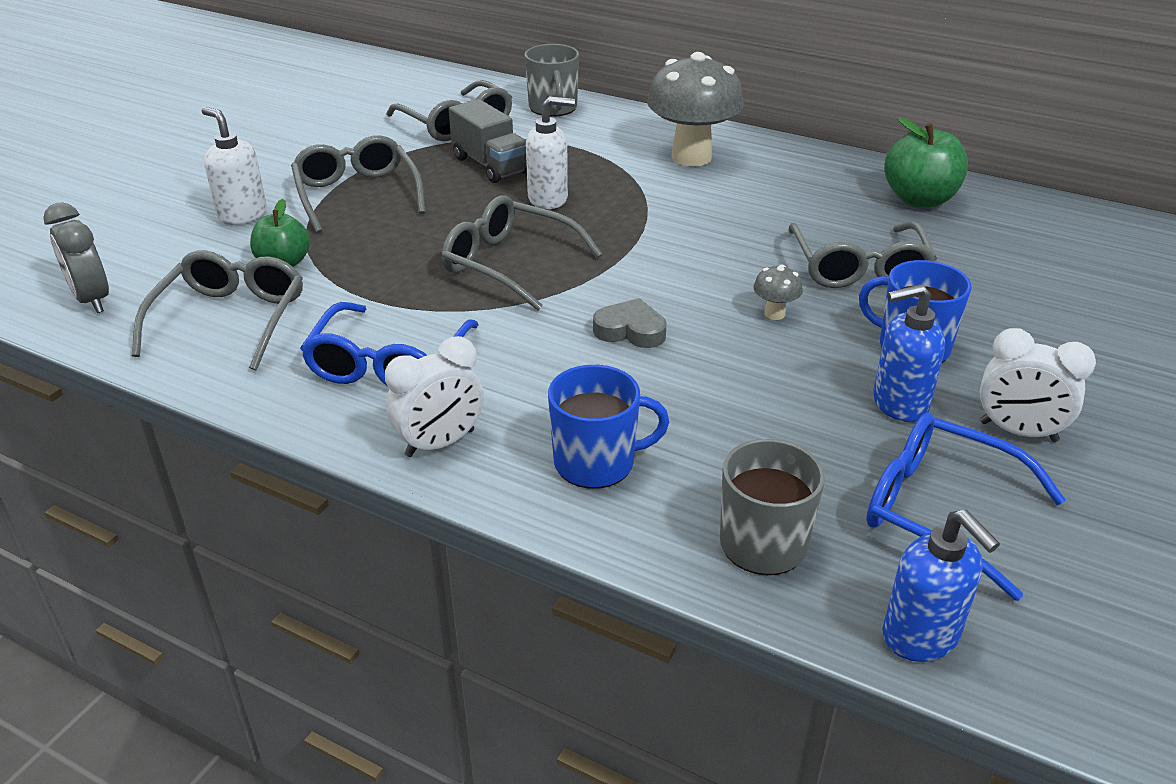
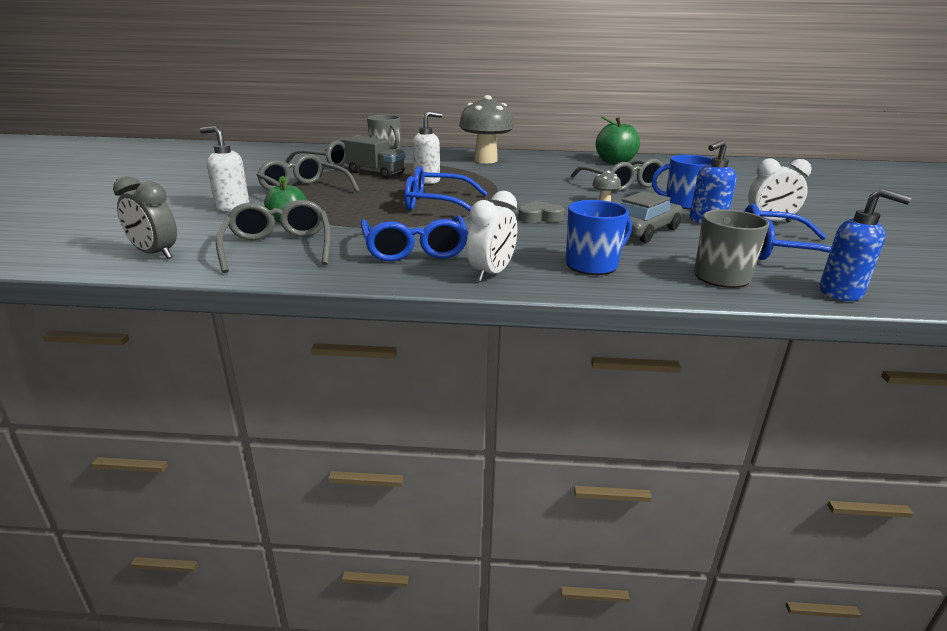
camera: 25 degrees left, 10 degrees down
(509, 264) = (437, 204): grey glasses -> blue glasses
(762, 403) = (644, 231): none -> grey car

